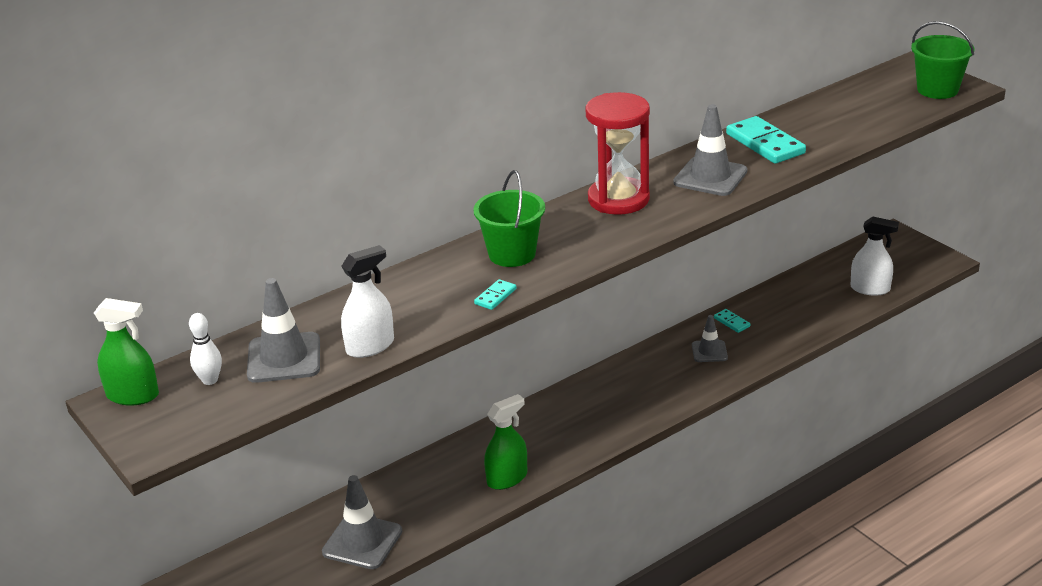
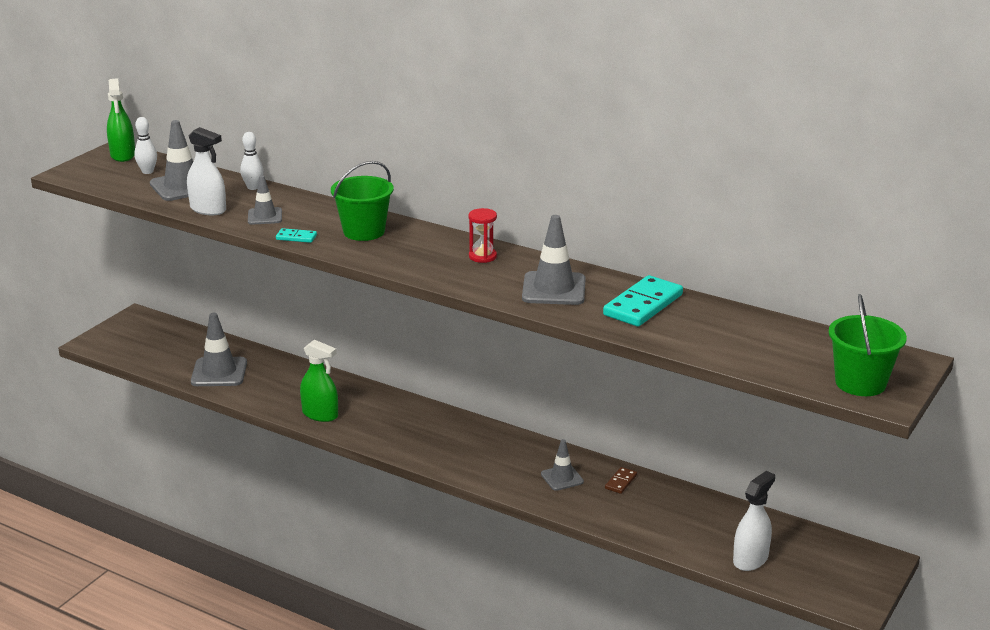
camera: 65 degrees right, 5 degrees down
(332, 308) = (253, 187): none -> white bowling pin
(423, 310) = (265, 216): none -> grey traffic cone
(618, 199) = (482, 256): red hourglass -> red hourglass, size x0.47
(731, 322) = (620, 482): turquoise domino -> brown domino
(870, 289) = (750, 559): white spray bottle -> white spray bottle turned 135 degrees counterclockwise

